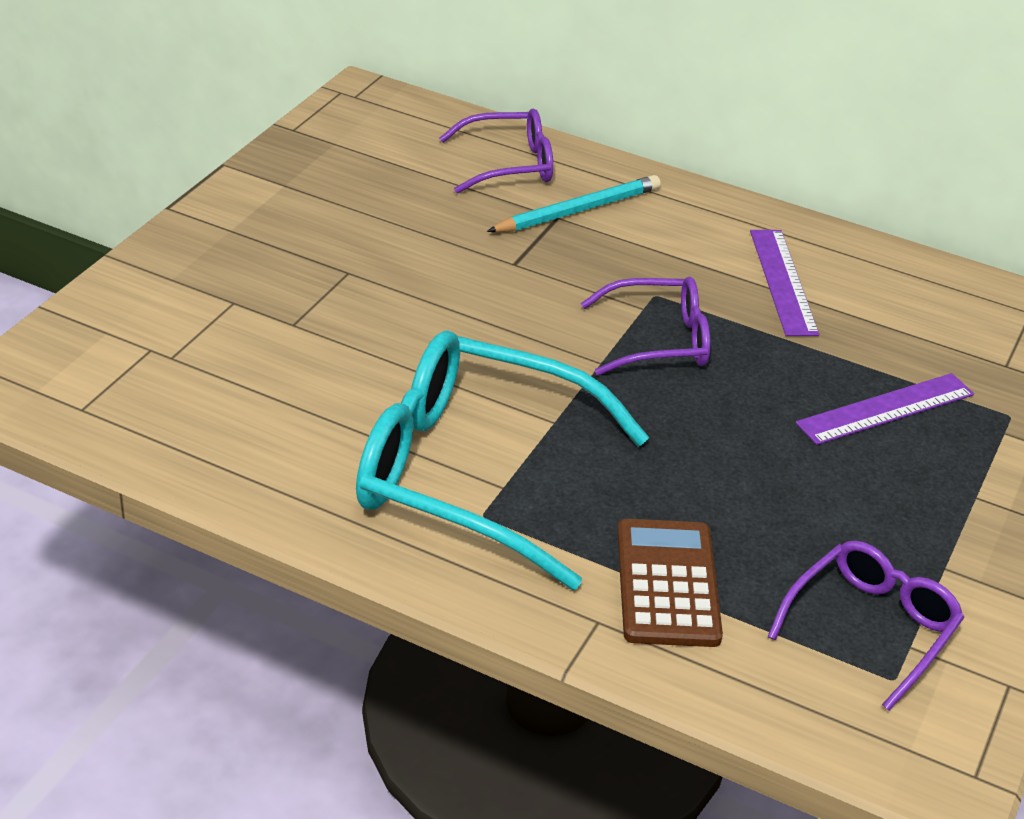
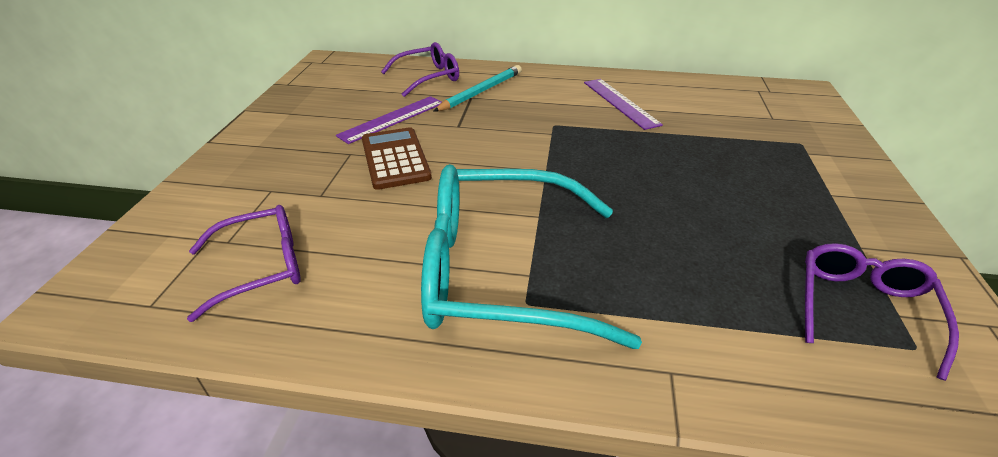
camera: 15 degrees left, 0 degrees up
(658, 340) = (573, 149): purple glasses -> purple glasses (261, 267)
(667, 584) = (698, 319): brown calculator -> brown calculator (395, 159)
(886, 409) = (733, 156): purple ruler -> purple ruler (392, 119)

